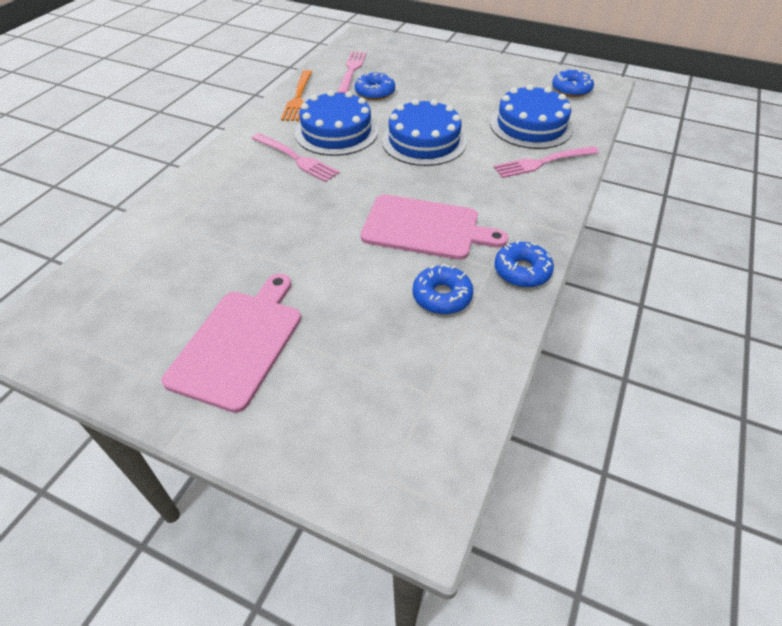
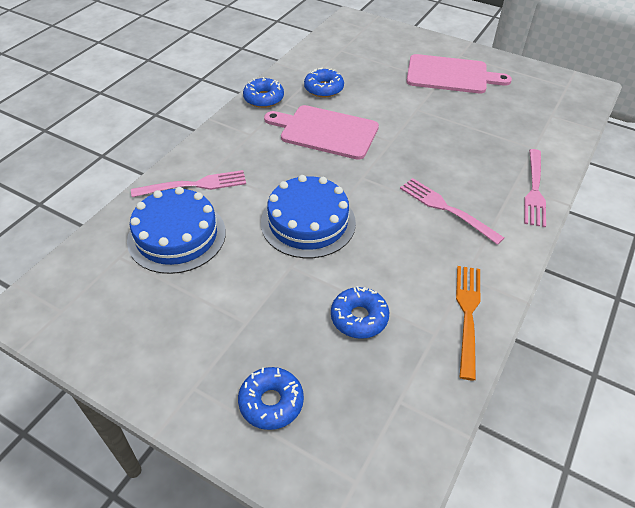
camera: 175 degrees left, 0 degrees up
(238, 343) = (450, 75): pink cutting board -> pink cutting board turned 105 degrees counterclockwise
(336, 132) = (407, 244): blue cake -> none
(351, 71) = (395, 380): pink fork -> pink fork (534, 190)
(571, 89) = (80, 300): blue donut -> blue donut (271, 402)

